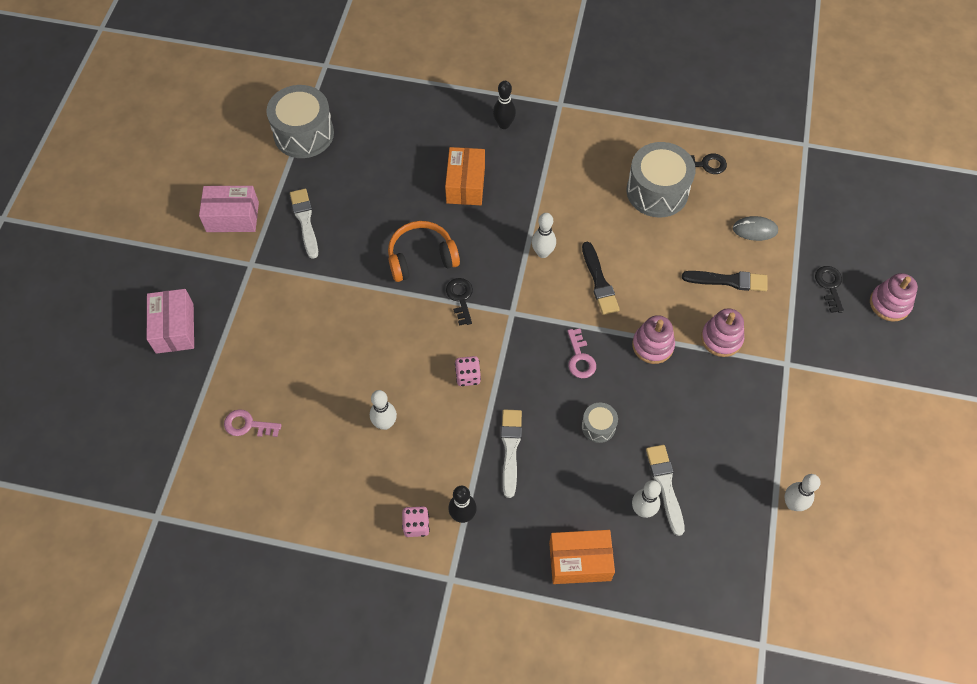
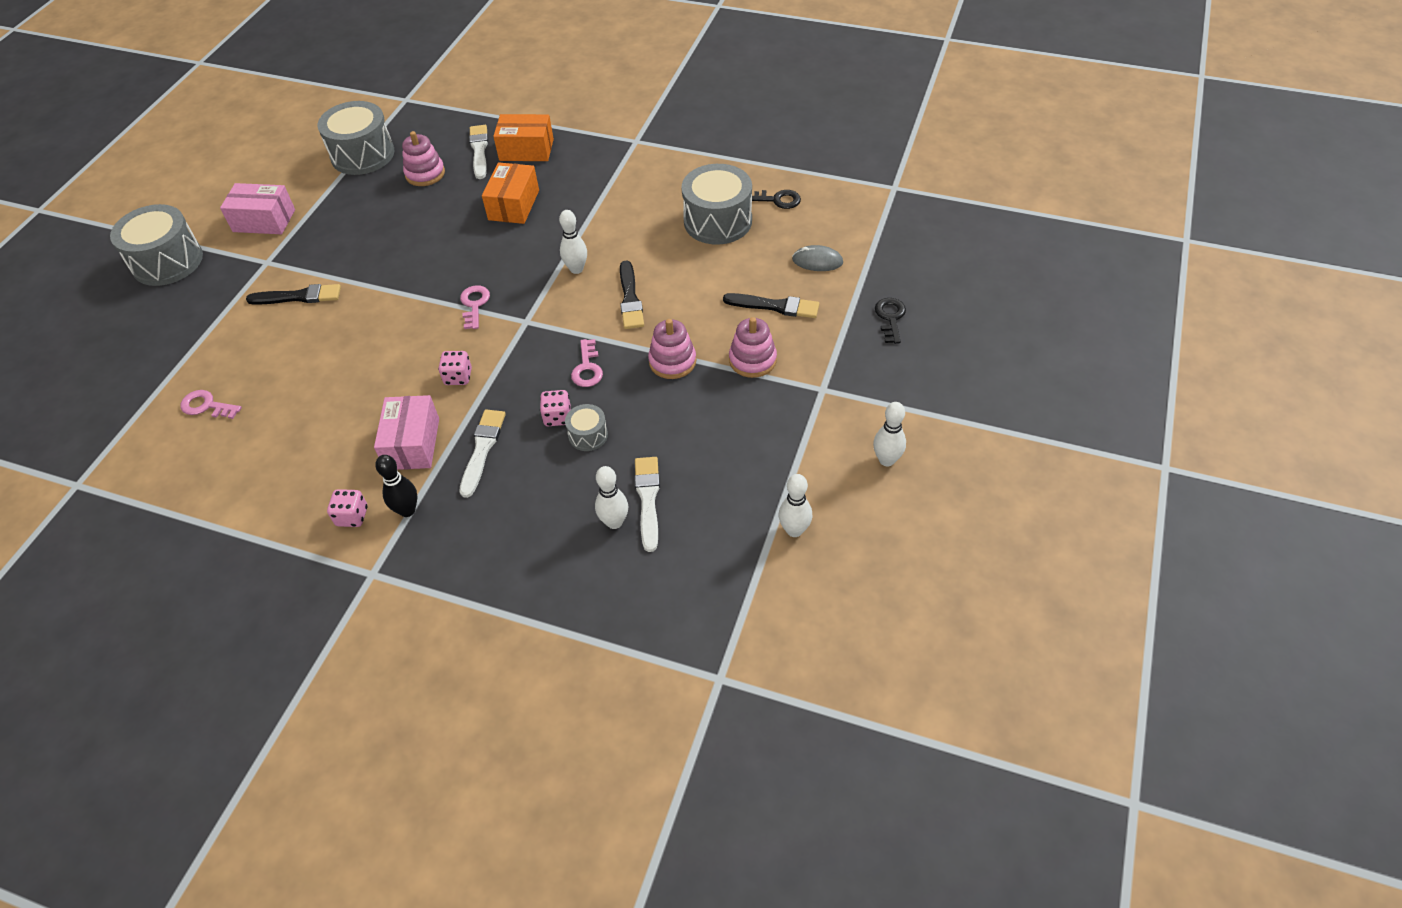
camera: 10 degrees right, 10 degrees down
(154, 270) = (167, 261): none -> grey drum
(174, 328) = (166, 313): pink box -> pink box (412, 444)
(294, 301) = (299, 297): none -> black brush
(305, 221) = (336, 228): white brush -> white brush (479, 150)
(385, 423) = (353, 415): white bowling pin -> white bowling pin (886, 460)
(421, 258) = (445, 266): orange headphones -> none
(460, 298) = (474, 304): black key -> pink key
(504, 124) = (571, 156): black bowling pin -> none
(567, 410) = (557, 417): none -> pink dice
(580, 561) = (525, 569): orange box -> orange box (526, 150)
(889, 304) = (957, 339): pink stacking toy -> pink stacking toy (425, 174)

